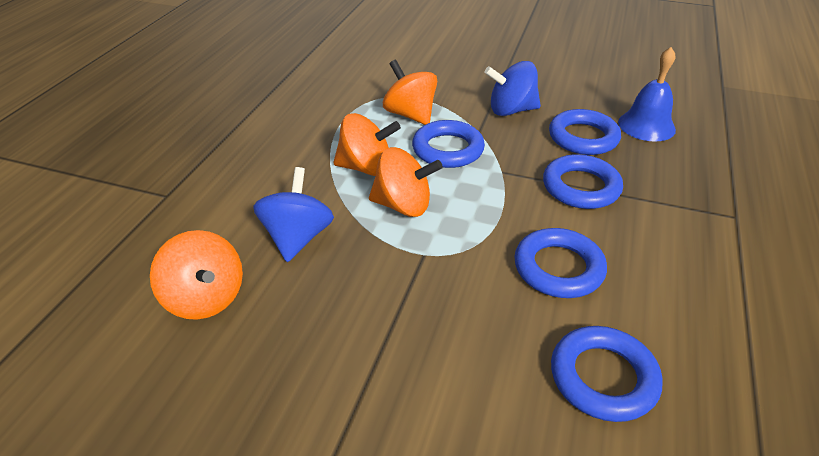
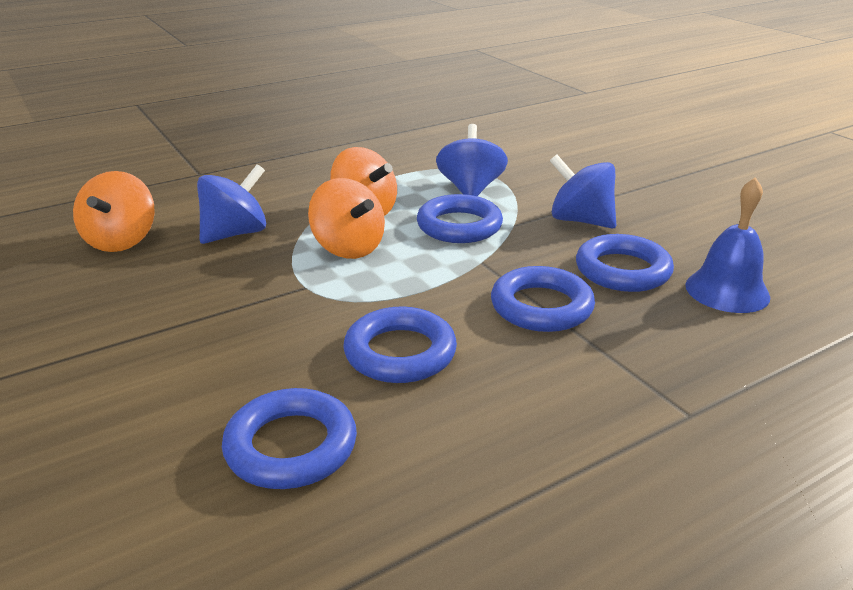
camera: 40 degrees right, 10 degrees down
(410, 115) = (470, 189): orange spinning top -> blue spinning top

